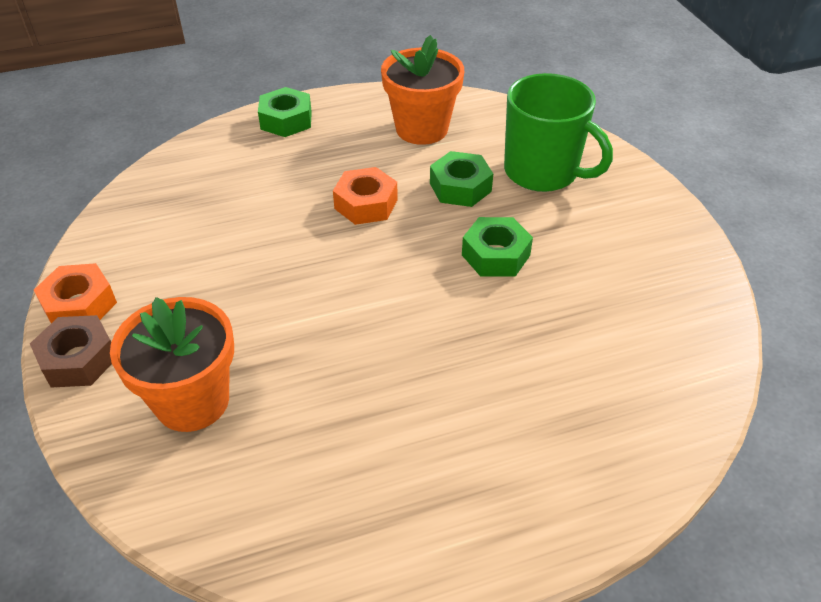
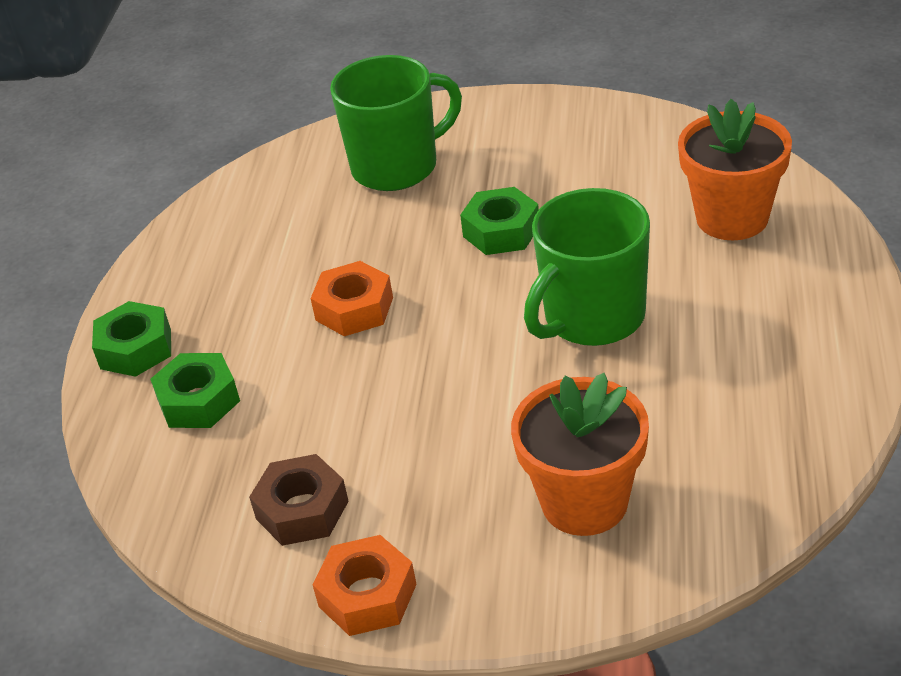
camera: 60 degrees left, 5 degrees down
(78, 359) = (464, 602): brown nut -> brown nut (302, 510)
(412, 344) = (592, 318): none -> green mug
(421, 129) = (251, 236): orange flower pot -> orange flower pot (732, 218)
(460, 187) = (378, 230): green nut -> green nut (199, 401)

